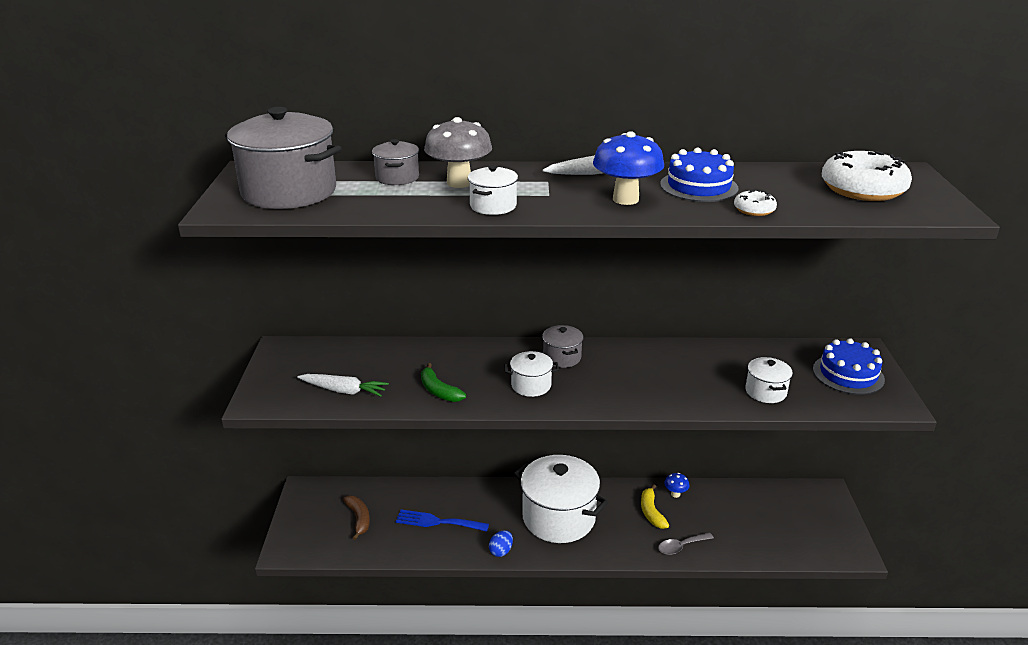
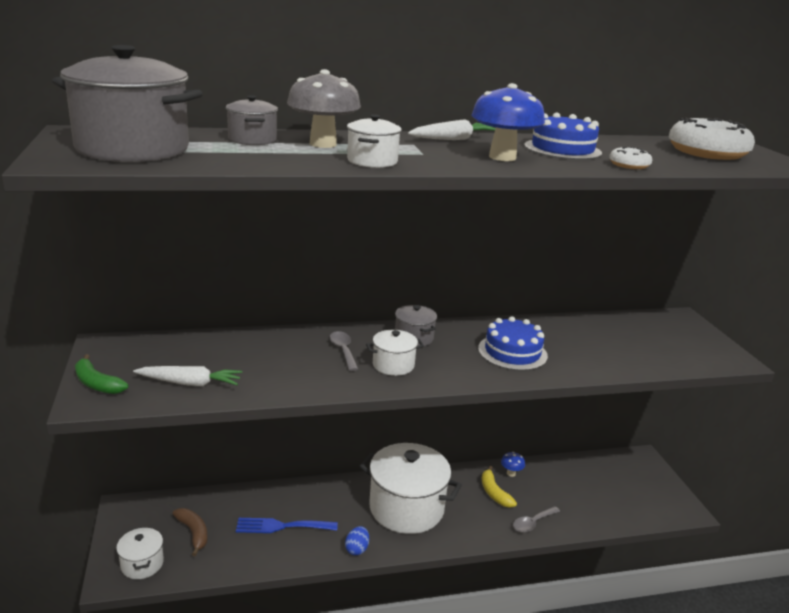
camera: 15 degrees left, 5 degrees down
(439, 391) = (297, 376): green banana -> green banana (97, 383)
(489, 367) = (343, 350): none -> grey spoon
(765, 392) = (618, 357): white pot -> white pot (142, 564)
(848, 374) = (680, 337): blue cake -> blue cake (512, 352)

